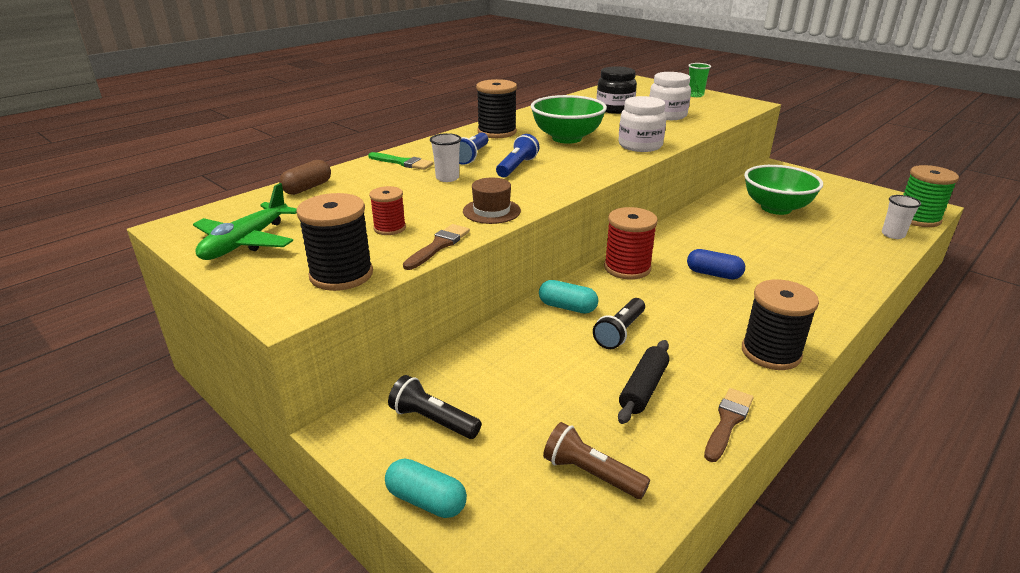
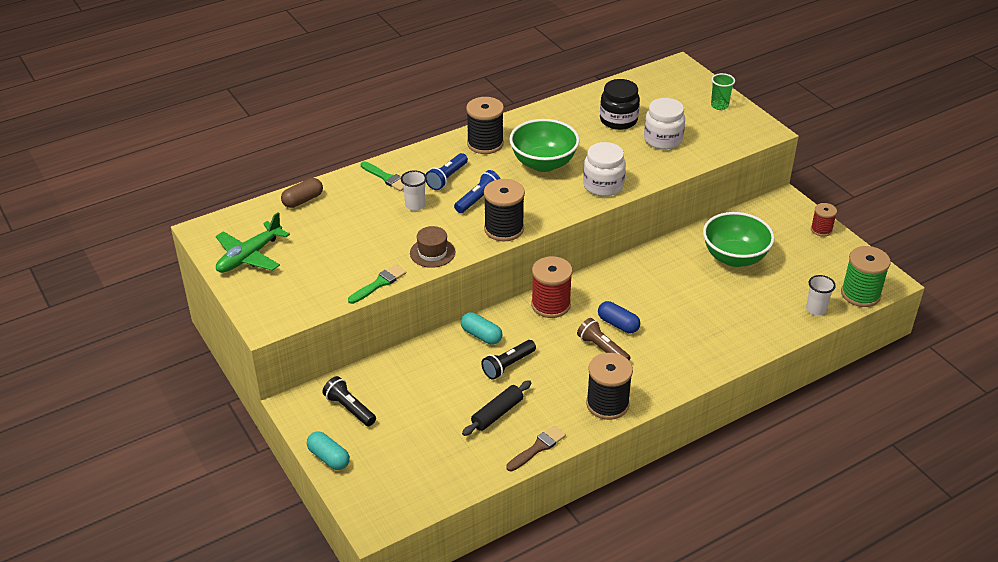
camera: 15 degrees right, 10 degrees up
(341, 275) = (306, 300): black spool -> black spool (504, 229)
(389, 228) = (351, 259): red spool -> red spool (821, 229)
(438, 246) = (379, 284): brown brush -> green brush
(591, 473) = (431, 462): brown flashlight -> brown flashlight (602, 349)

